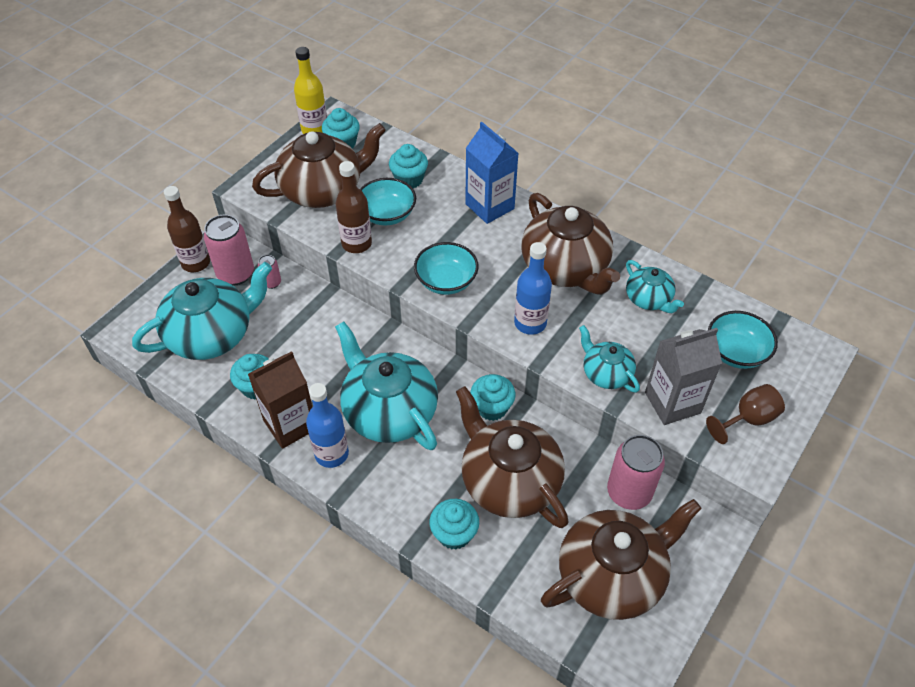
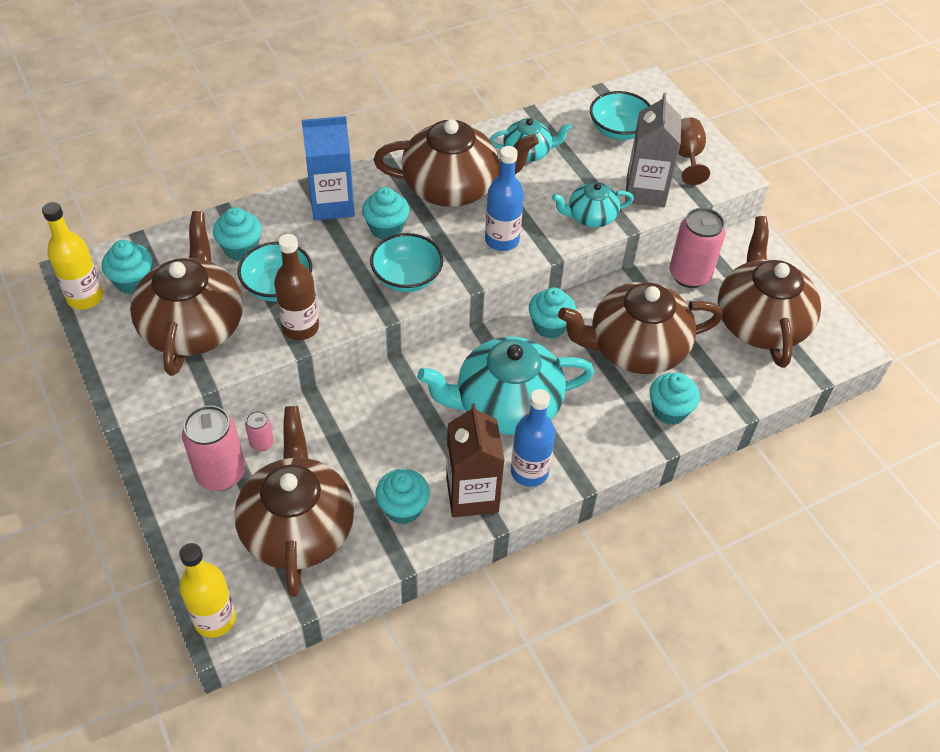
camera: 65 degrees left, 0 degrees up
(122, 325) = (215, 619): none -> yellow bottle
(196, 263) = (171, 508): brown bottle -> none
(212, 334) = (298, 527): turquoise teapot -> brown teapot
(488, 247) = (386, 228): none -> turquoise cupcake

